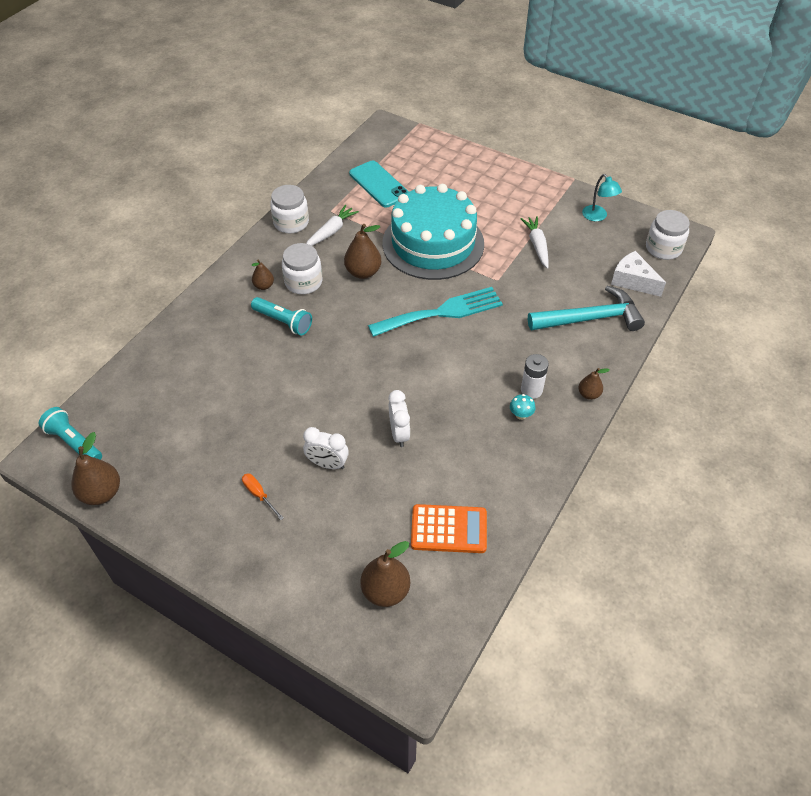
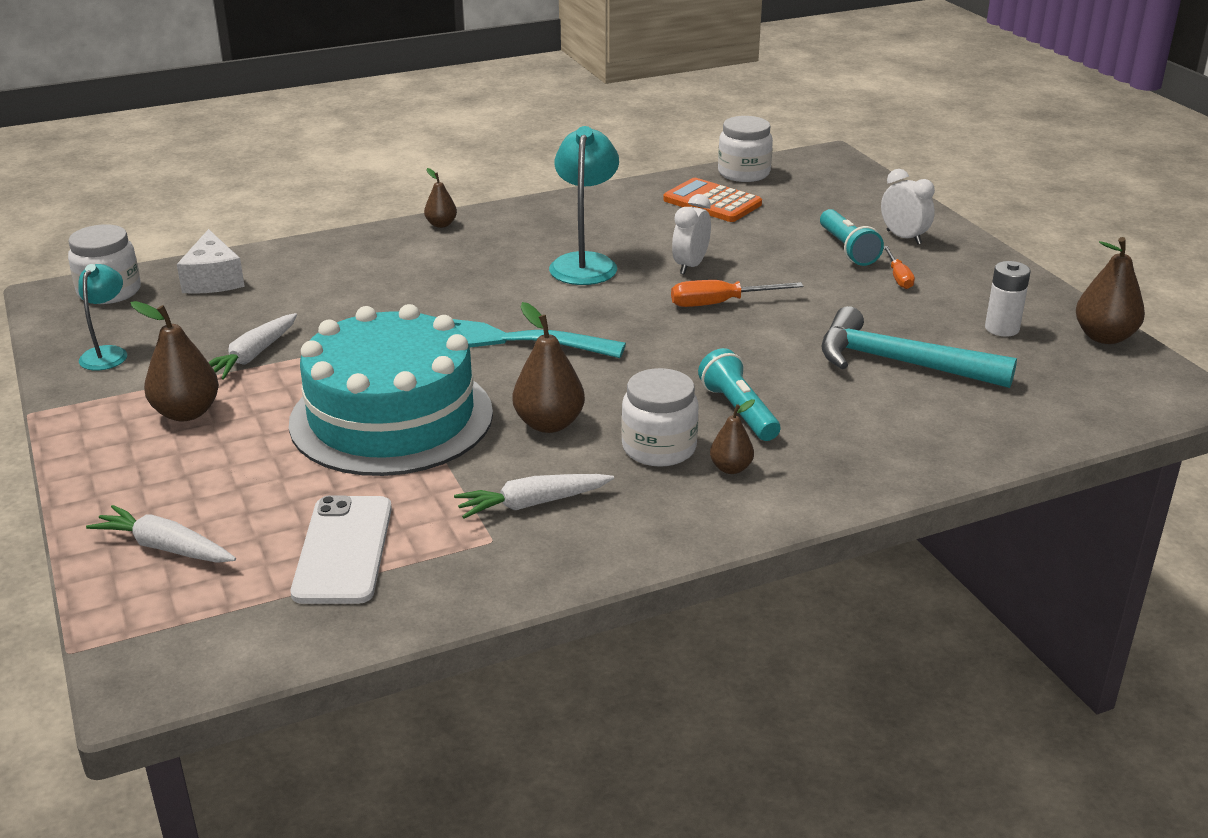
camera: 145 degrees left, 20 degrees down
(74, 442) = (1138, 392): turquoise flashlight -> turquoise flashlight (847, 249)
(291, 223) = (589, 551): white jar -> white jar (743, 173)
(327, 464) = (798, 272): white clock -> white clock (903, 237)
(352, 403) = (720, 303): none -> orange screwdriver
(379, 184) = (343, 550): turquoise phone -> white phone
(385, 591) = (811, 194): brown pear -> brown pear (186, 413)
(439, 159) = (165, 547): none -> white carrot
(463, 401) = (585, 263): none -> turquoise lamp
(521, 415) = (536, 235): turquoise mushroom -> none
(531, 390) = (496, 246): white battery -> white battery (1002, 328)
(590, 318) = (329, 270): turquoise hammer -> turquoise hammer (899, 363)

